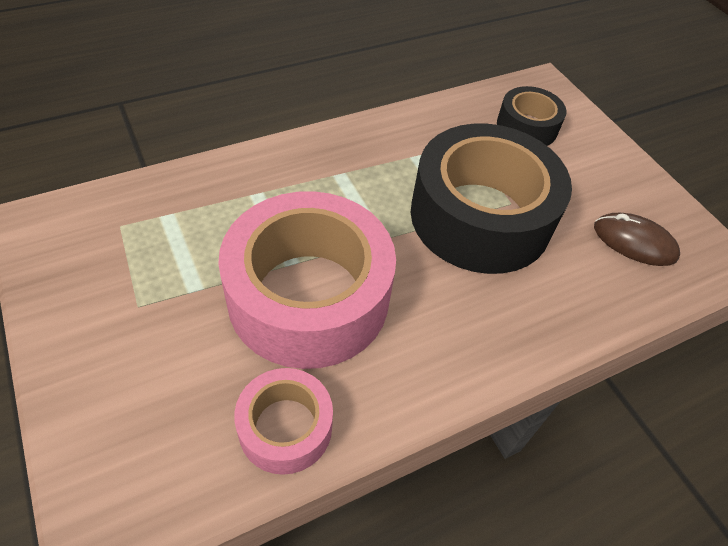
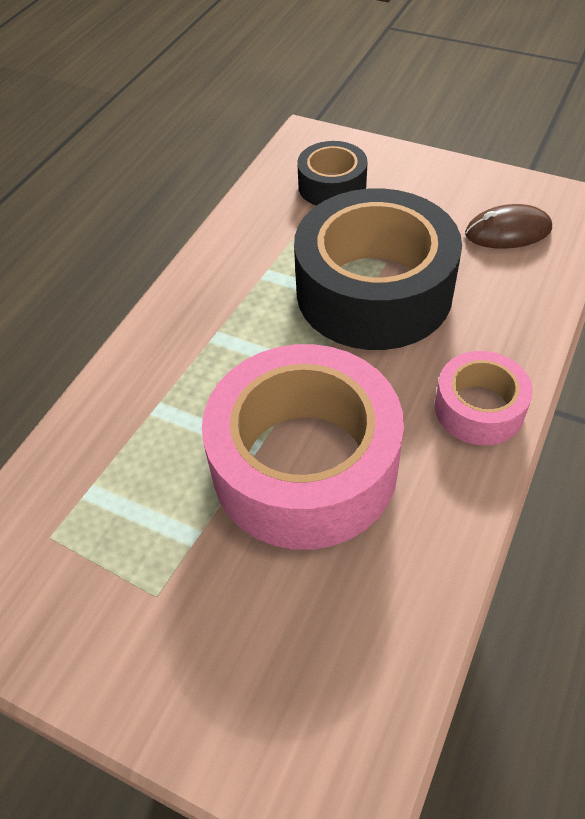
camera: 30 degrees left, 0 degrees up
(285, 427) = (404, 589): pink tape -> pink tape (479, 408)

